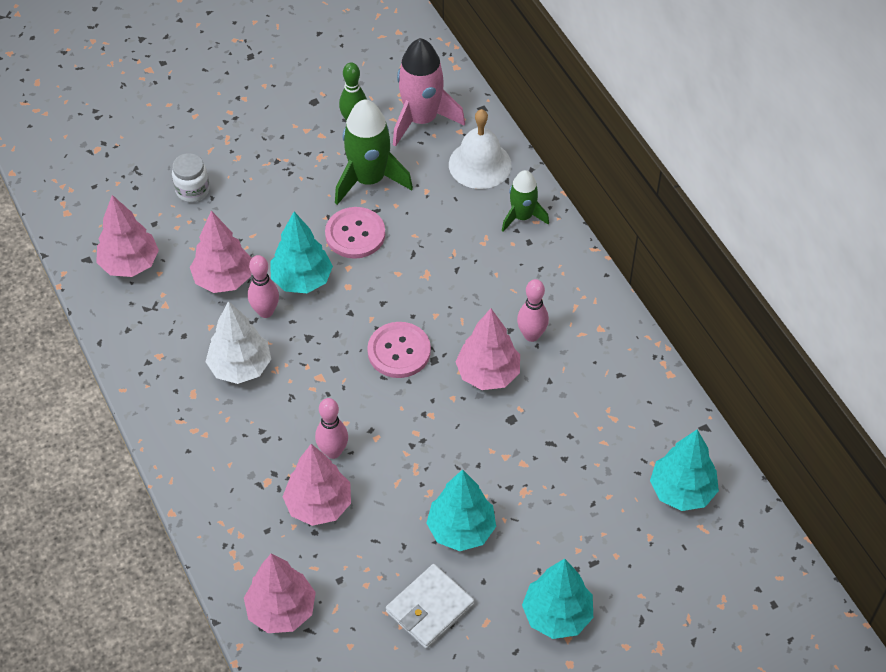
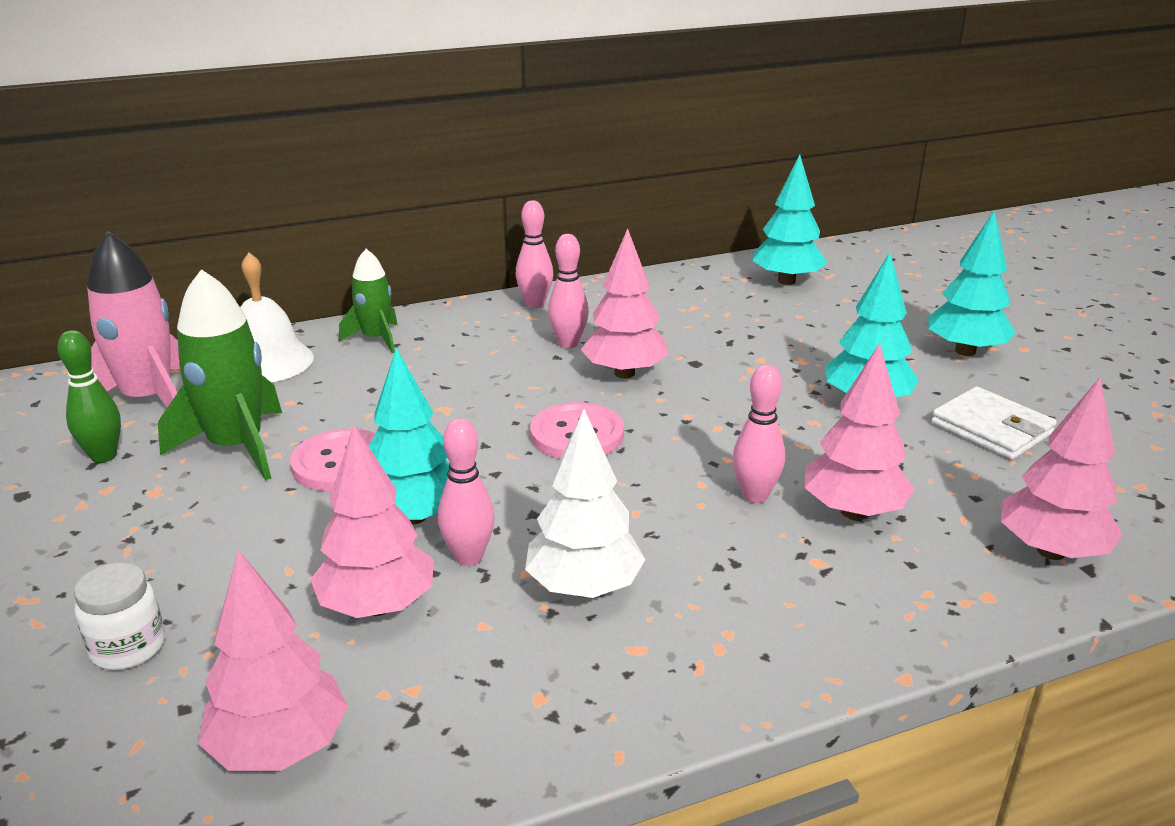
camera: 85 degrees left, 25 degrees down
(599, 306) = (535, 304): none -> pink bowling pin

